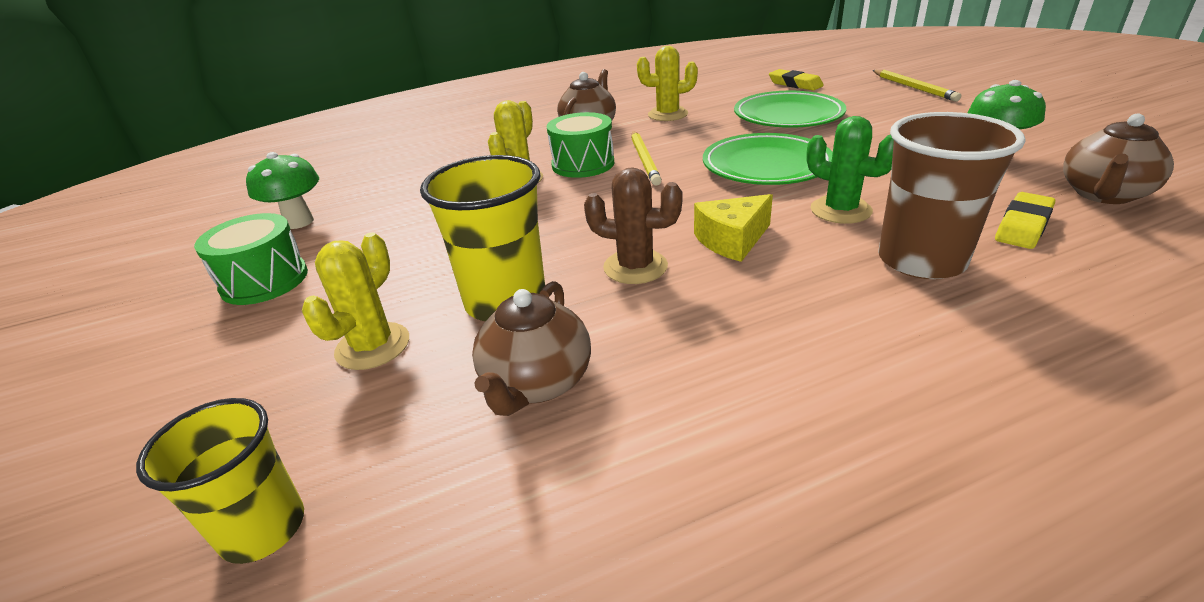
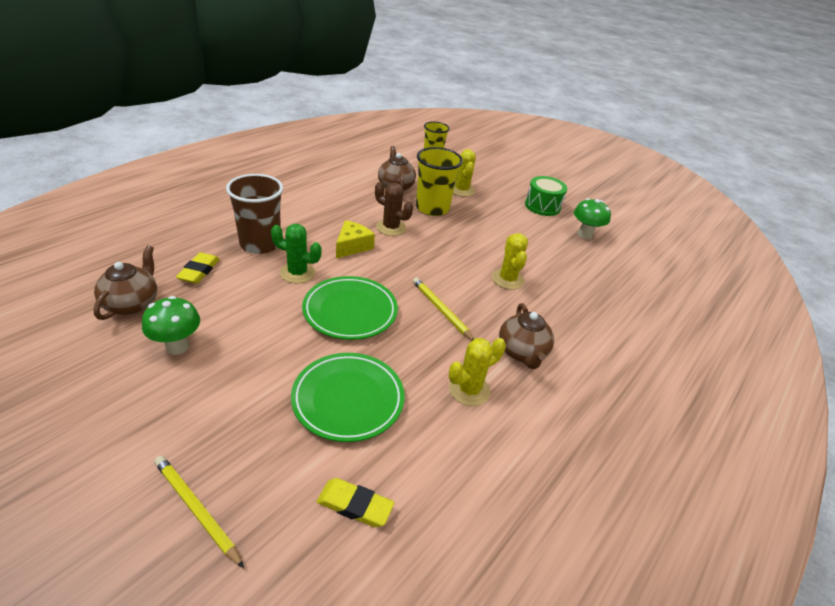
camera: 145 degrees right, 5 degrees up
(583, 164) = (481, 300): green drum -> none
(635, 267) = (391, 227): brown cactus -> brown cactus turned 45 degrees clockwise

